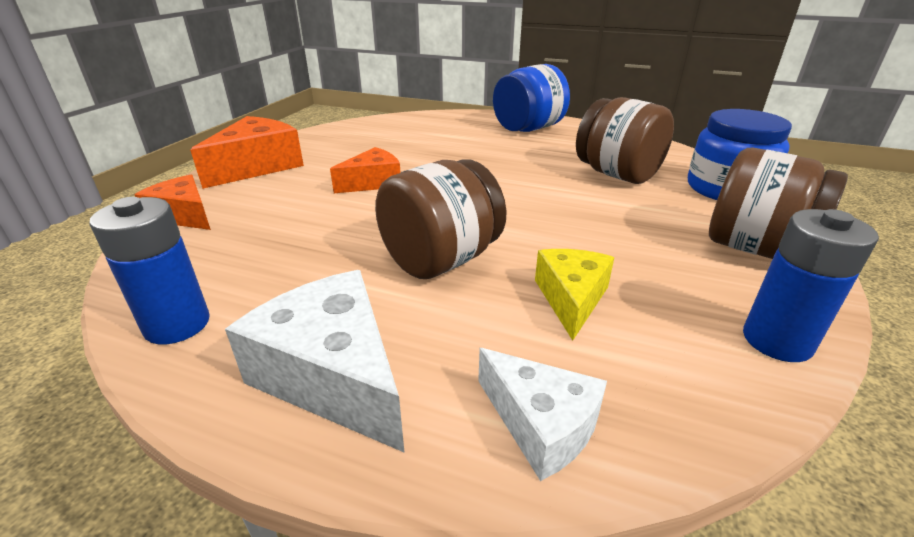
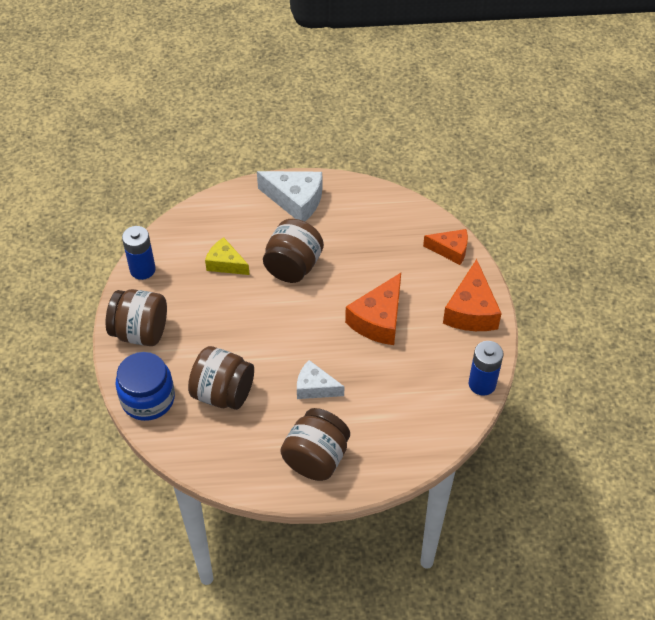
camera: 155 degrees right, 20 degrees up
(177, 324) = (370, 197): blue battery -> blue battery (482, 384)
(373, 183) = (378, 320): orange cheese -> orange cheese, size x1.57
(528, 129) = (316, 458): blue jar -> brown jar
(541, 425) = (222, 209): white cheese -> white cheese (315, 387)
(571, 299) = (225, 263): yellow cheese -> yellow cheese turned 135 degrees clockwise

